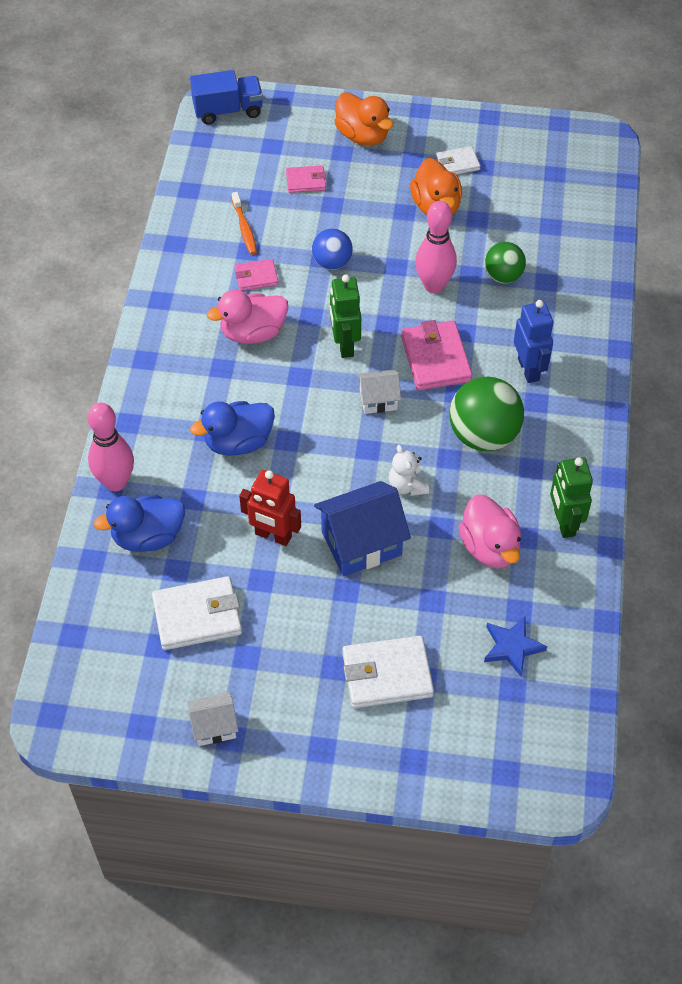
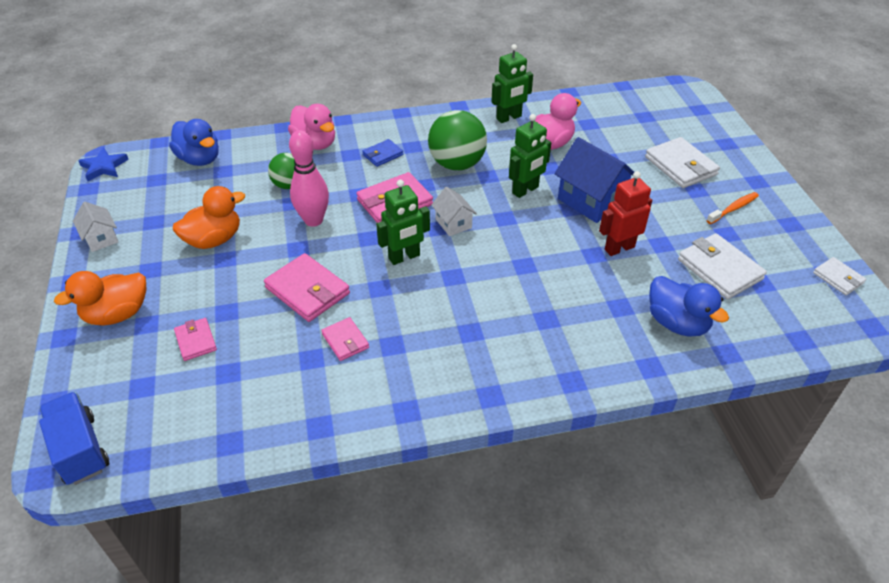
camera: 110 degrees left, 10 degrees down
(116, 482) = (641, 366): pink bowling pin -> none
(214, 727) = (791, 234): white house -> white house (101, 238)
(238, 442) = (545, 295): blue duck -> blue duck (199, 159)
(244, 228) = (279, 371): orange toothbrush -> orange toothbrush (733, 208)
(253, 333) = (418, 322): pink duck -> pink duck (315, 143)
(273, 536) = (619, 248): red robot -> red robot turned 120 degrees counterclockwise
(332, 263) = (307, 291): blue ball -> pink wallet
(362, 136) = (117, 314): orange duck -> orange duck turned 150 degrees counterclockwise
(407, 486) = (525, 190): white teddy bear -> green robot
(458, 163) = (151, 238): white wallet -> white wallet (838, 278)
(512, 647) = (617, 121): blue star -> blue star (104, 167)
(529, 369) = (383, 155): blue robot -> blue wallet

